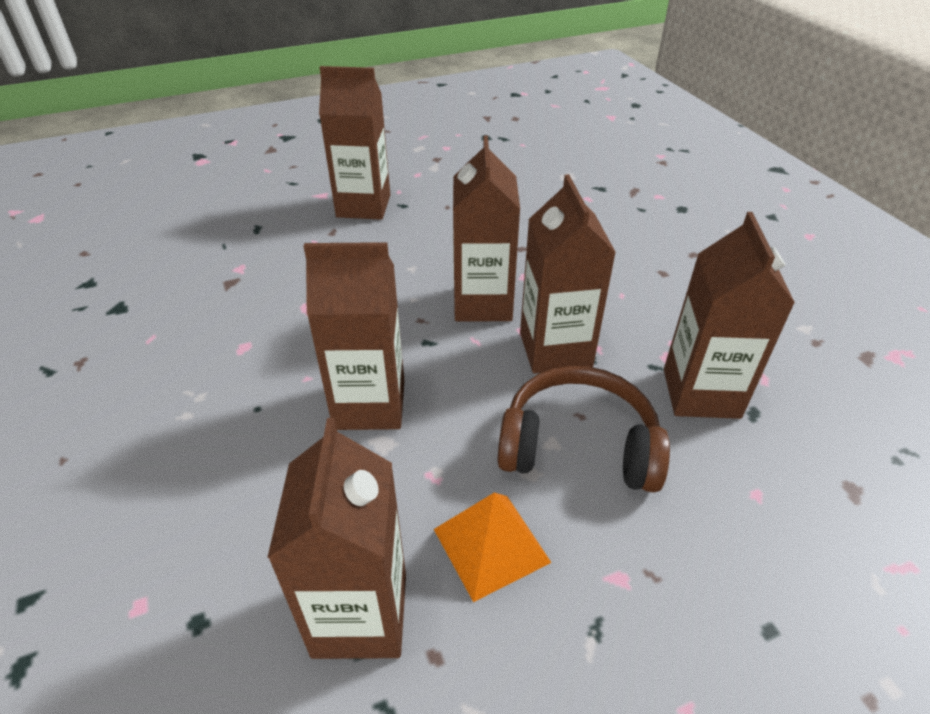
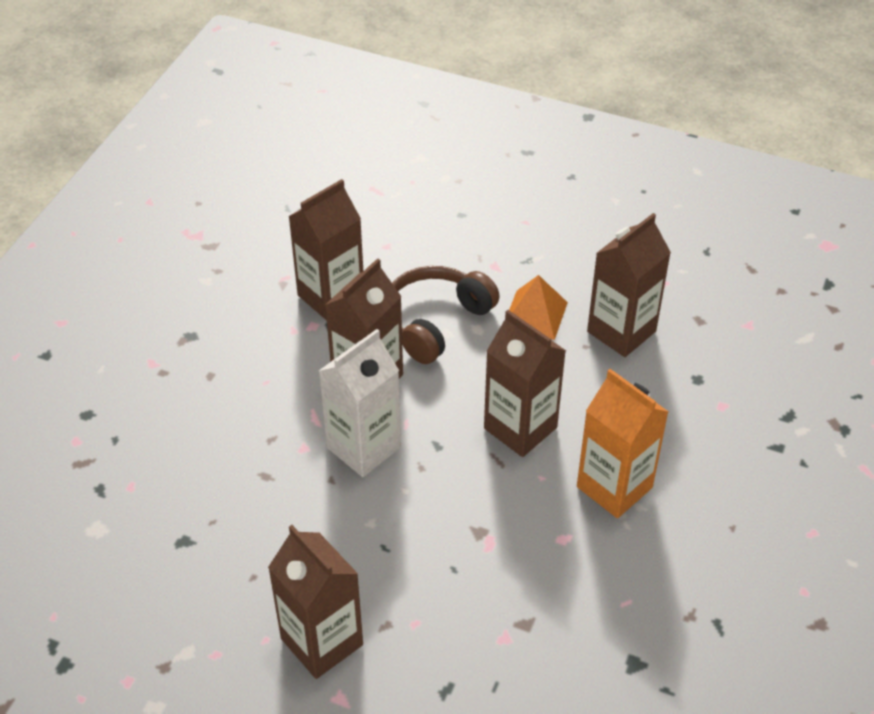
camera: 135 degrees left, 5 degrees up
(224, 415) = (614, 487): none -> orange carton
(482, 303) = (363, 447): brown carton -> white carton
(578, 445) = (435, 322): brown headphones -> brown headphones turned 75 degrees clockwise

